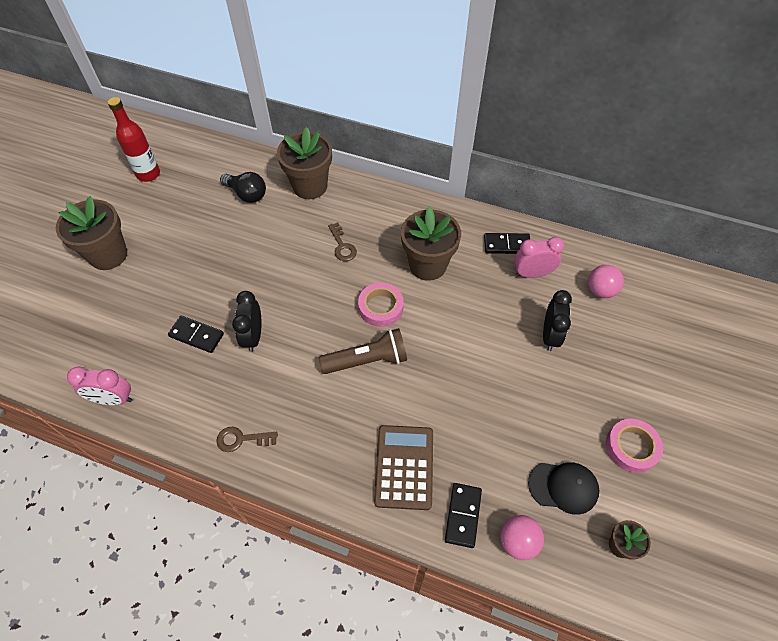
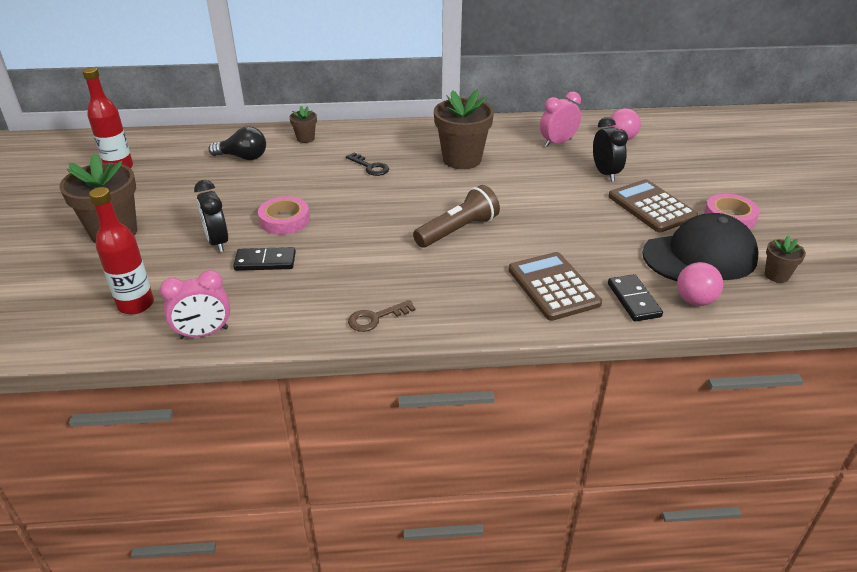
camera: 25 degrees left, 20 degrees down
(84, 346) = (136, 304): none -> red bottle
(253, 336) = (328, 246): black clock -> black clock (217, 242)
(310, 186) = (305, 138): brown flower pot -> brown flower pot, size x0.48
(342, 246) = (370, 167): brown key -> black key
(381, 307) = (441, 195): pink tape -> pink tape (284, 220)
(507, 245) = (521, 132): black domino -> none
(563, 401) = (651, 207): none -> brown calculator
(563, 487) = (700, 256): black cap -> black cap, size x1.66

